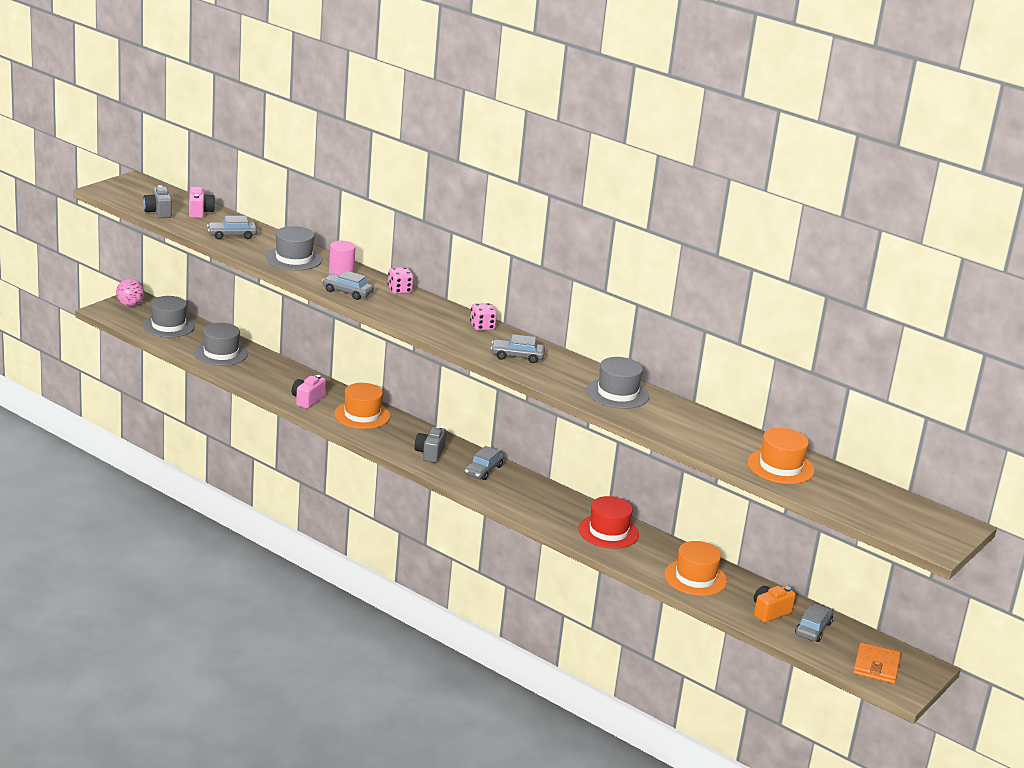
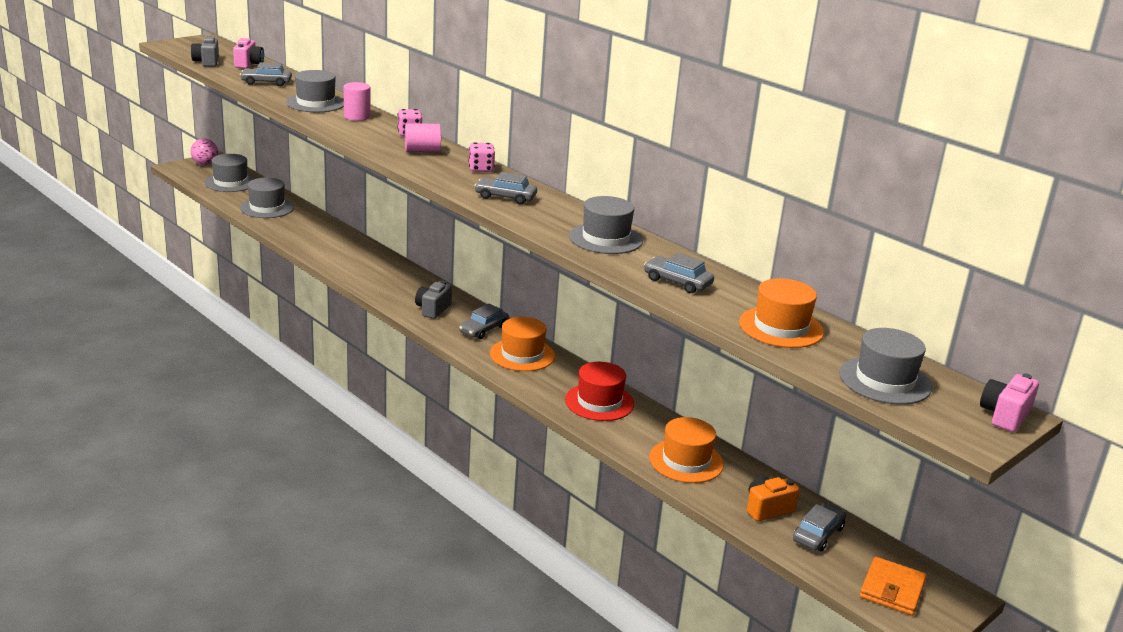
camera: 10 degrees right, 0 degrees up
(307, 400) = (330, 252): pink camera -> pink camera (1004, 416)
(347, 292) = (352, 132): grey car -> grey car (677, 282)
(362, 415) = (379, 269): orange hat -> orange hat (522, 355)
(421, 310) = (422, 151): none -> pink cylinder
(866, 506) = (885, 380): none -> grey hat

